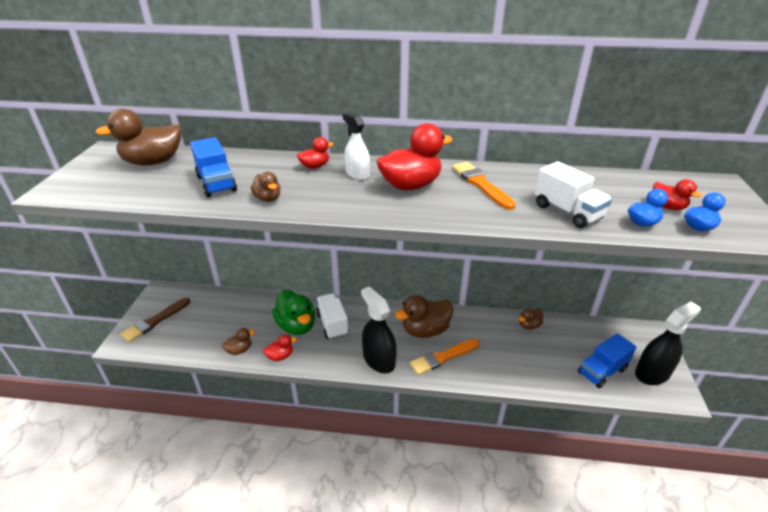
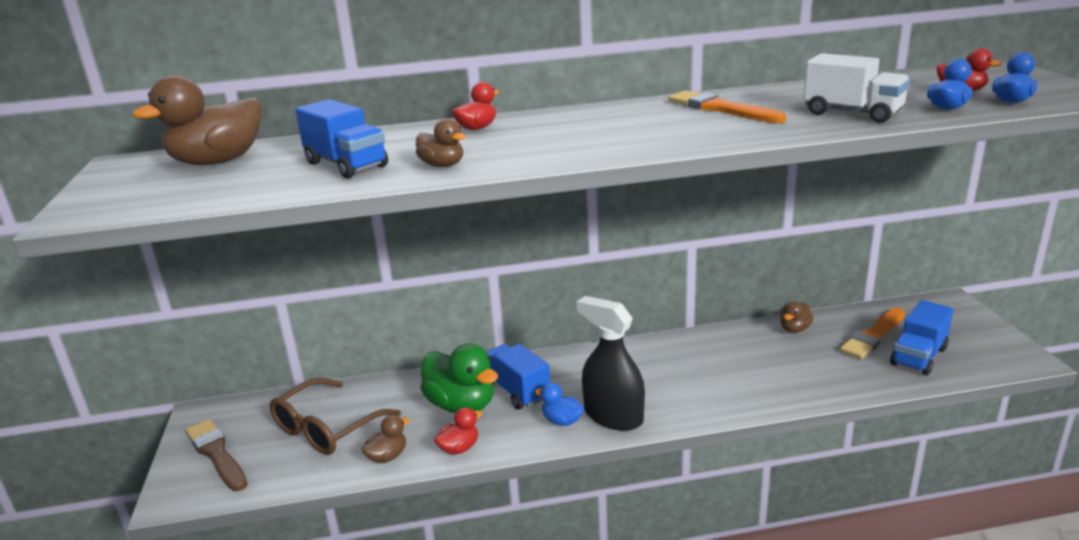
camera: 15 degrees left, 10 degrees down
(155, 321) = (217, 454): brown brush -> brown brush turned 120 degrees clockwise
(217, 320) = (327, 428): none -> brown glasses
(332, 324) = (516, 390): white truck -> blue truck
(347, 354) = (562, 421): none -> blue duck
(357, 174) = (545, 125): white spray bottle -> none
(410, 185) = (631, 123): red duck -> none
(425, 330) = (658, 366): brown duck -> none
(443, 357) = (702, 391): orange brush -> orange brush (873, 336)
(652, 373) = (979, 344): black spray bottle -> none

